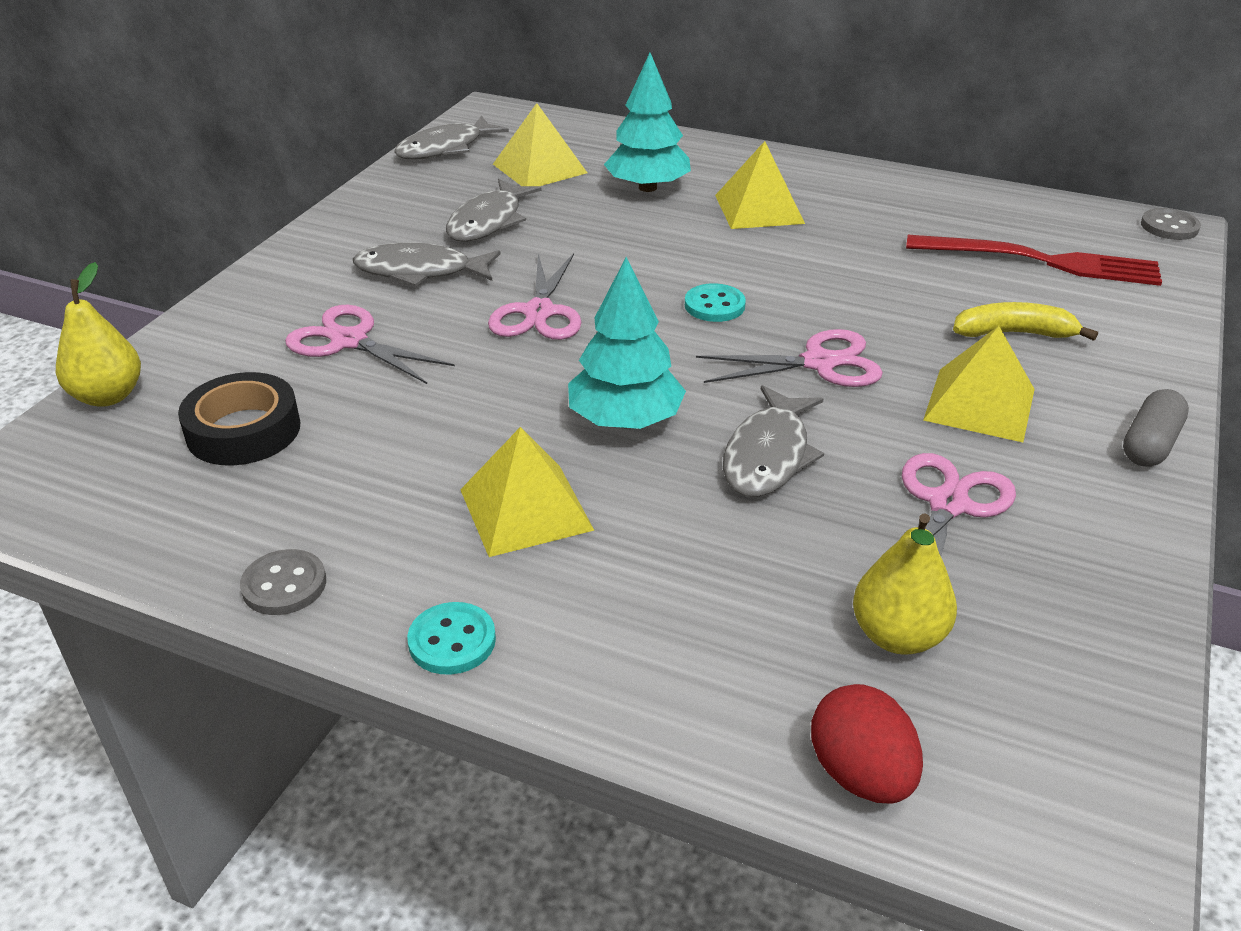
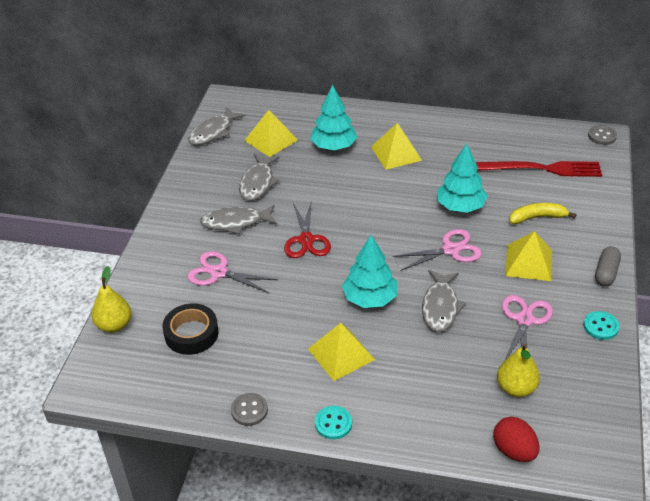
camera: 10 degrees left, 5 degrees up
(539, 312) = (306, 240): pink scissors -> red scissors
(714, 305) = (391, 222): turquoise button -> turquoise button (600, 326)
(859, 298) = (460, 206): none -> turquoise tree

